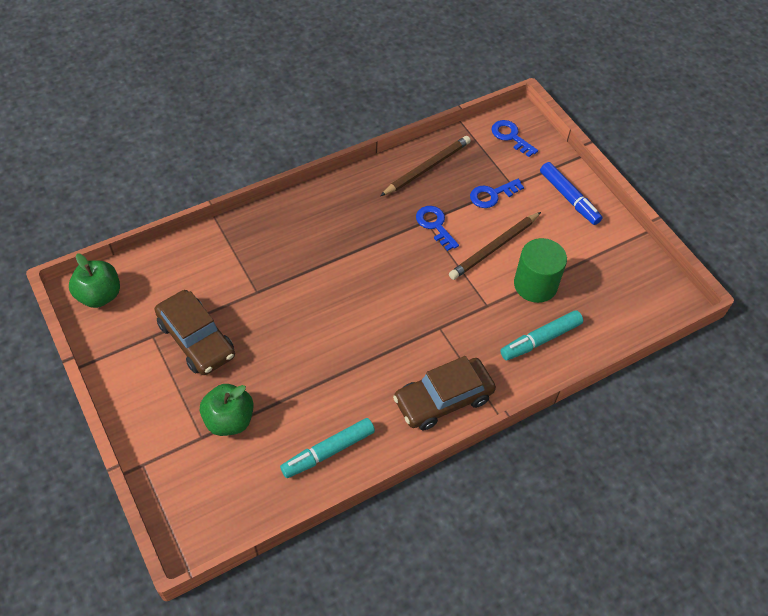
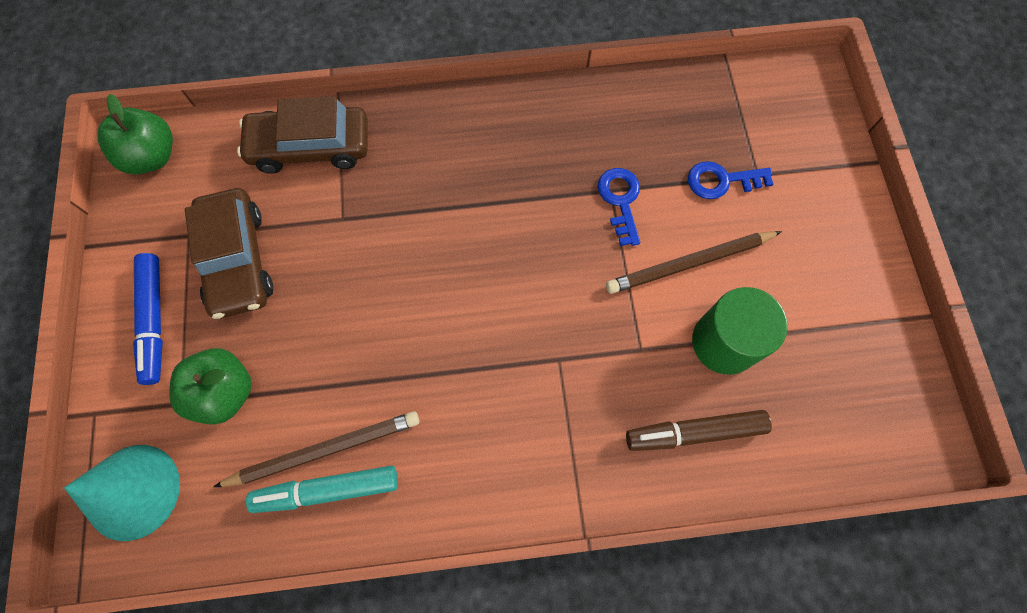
camera: 25 degrees right, 15 degrees up
(196, 500) = (132, 491): none -> turquoise cone
(427, 168) = (647, 110): brown pencil -> brown pencil (324, 450)
(443, 399) = (515, 473): brown car -> brown car (310, 147)
(511, 136) = (787, 99): blue key -> none
(540, 339) = (694, 432): turquoise marker -> brown marker
(569, 198) = (833, 222): blue marker -> blue marker (154, 320)

